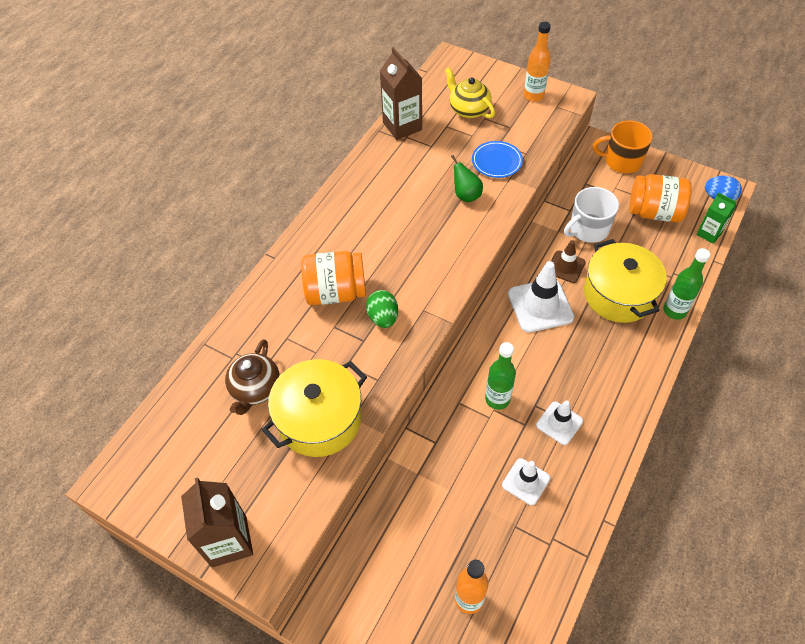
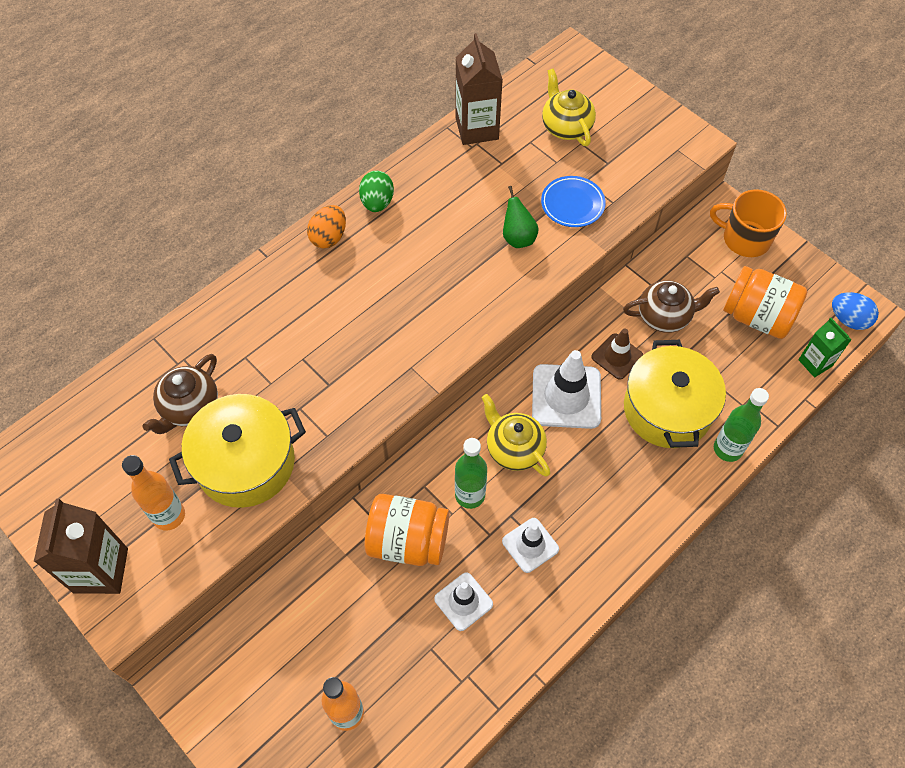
camera: 15 degrees right, 5 degrees up
(319, 231) = (329, 237): none -> orange egg
(335, 292) = (320, 317): orange jar -> orange jar (408, 541)
(383, 317) = (361, 363): green egg -> green egg (377, 202)
(517, 355) = (514, 449): none -> yellow teapot
(533, 96) = (654, 128): orange bottle -> orange bottle (169, 515)
(588, 229) = (664, 316): white mug -> brown teapot

